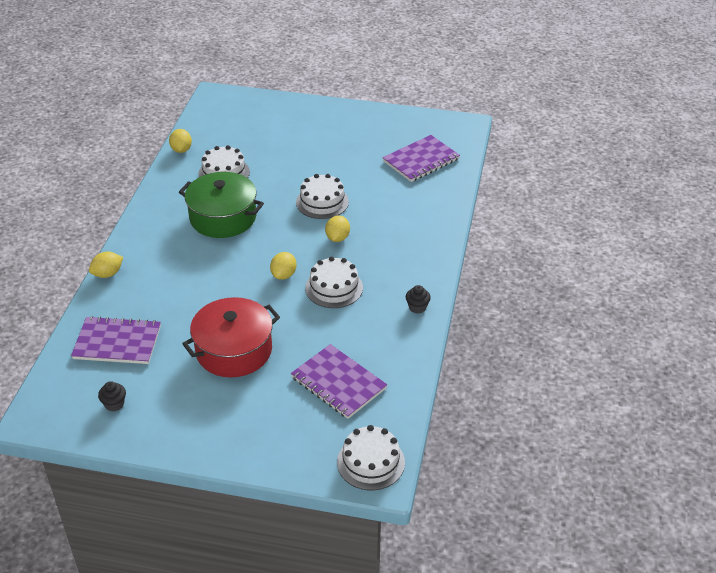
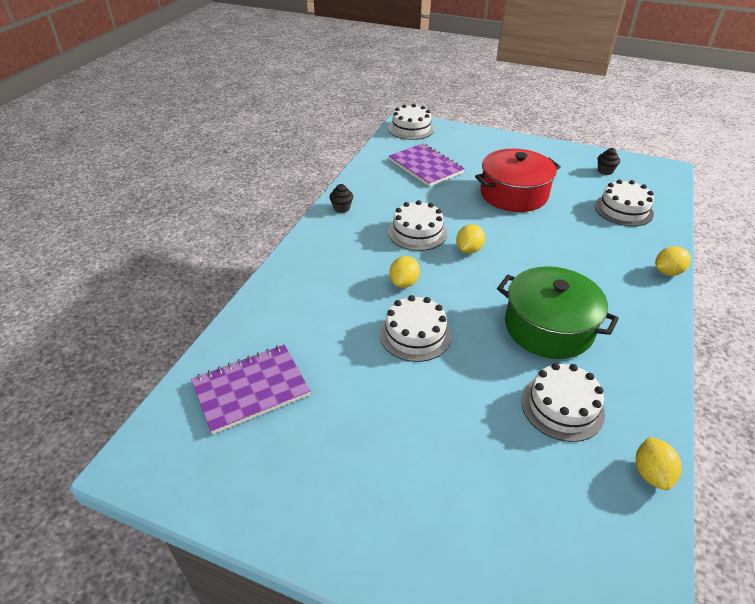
camera: 170 degrees left, 0 degrees up
(117, 342) = (623, 210): purple notebook -> white cake

